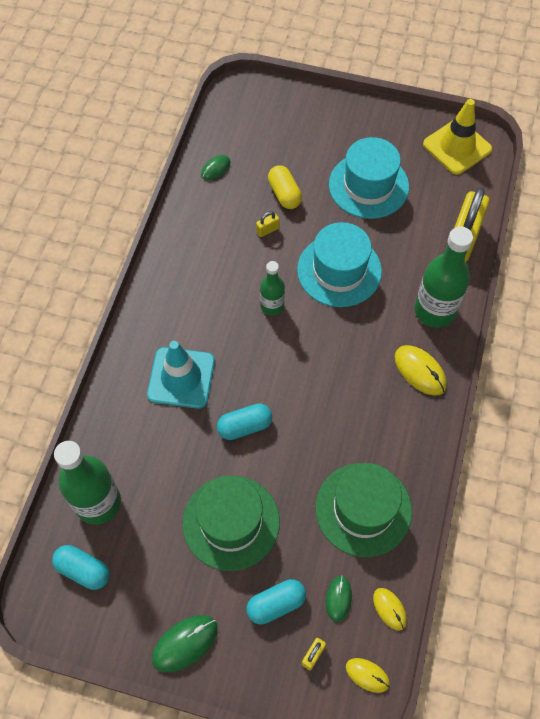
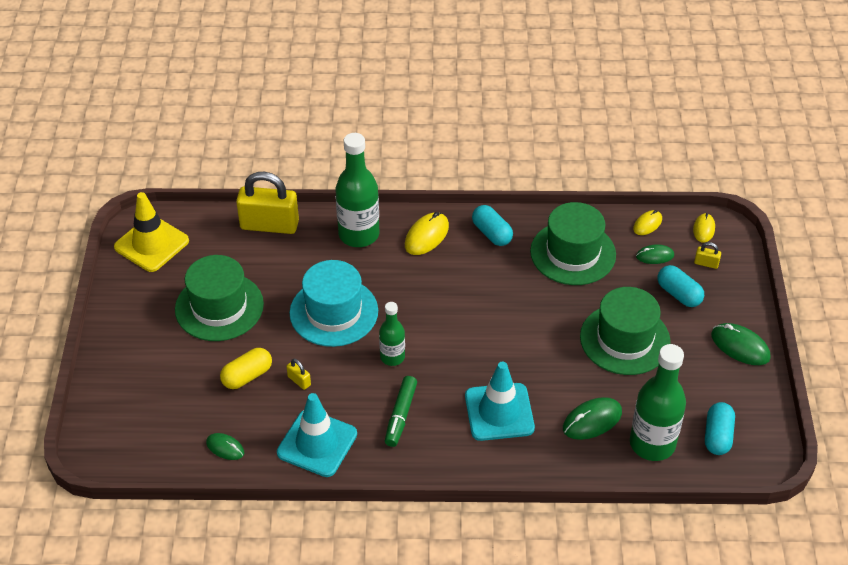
camera: 105 degrees left, 15 degrees down
(143, 456) = (592, 421): none -> green mouse
(197, 231) = (317, 443): none -> turquoise traffic cone
(205, 298) = (400, 415): none -> green marker
(245, 426) = (530, 350): turquoise capsule -> turquoise capsule (492, 233)
(368, 185) = (219, 307): turquoise hat -> green hat

